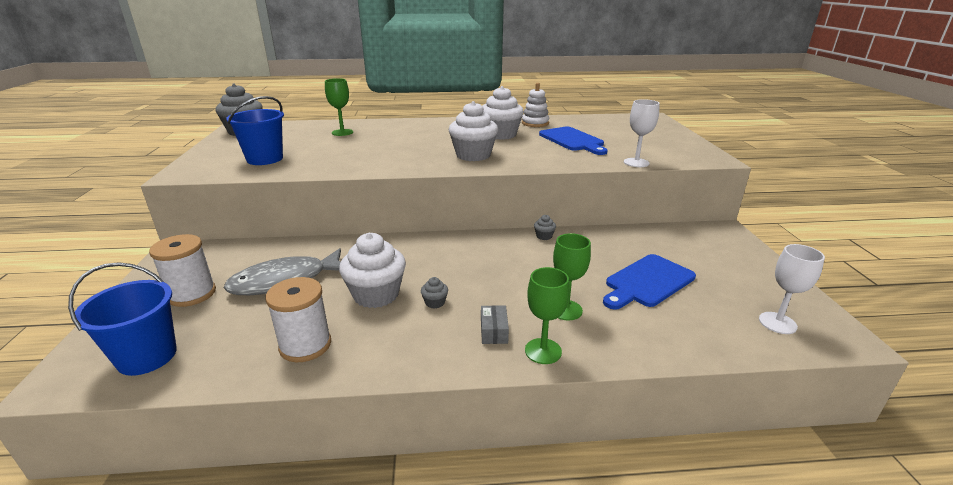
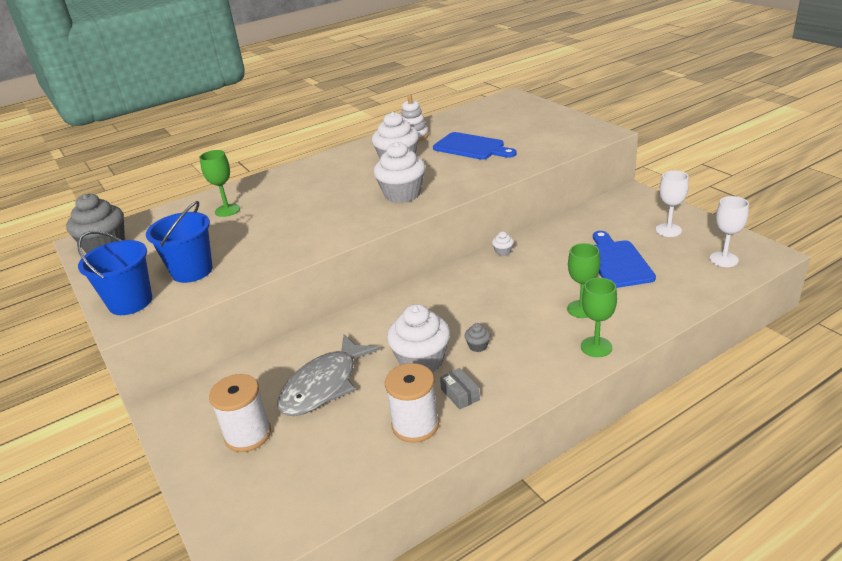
camera: 25 degrees left, 5 degrees up
(147, 356) = (288, 498): blue bucket -> blue bucket (130, 302)
(494, 331) = (547, 348): grey box -> grey box (460, 394)
(544, 236) = (503, 252): grey cupcake -> white cupcake
(636, 163) = (550, 156): white goblet -> white goblet (668, 230)
(647, 282) = (617, 262): blue cutting board -> blue cutting board turned 150 degrees clockwise

